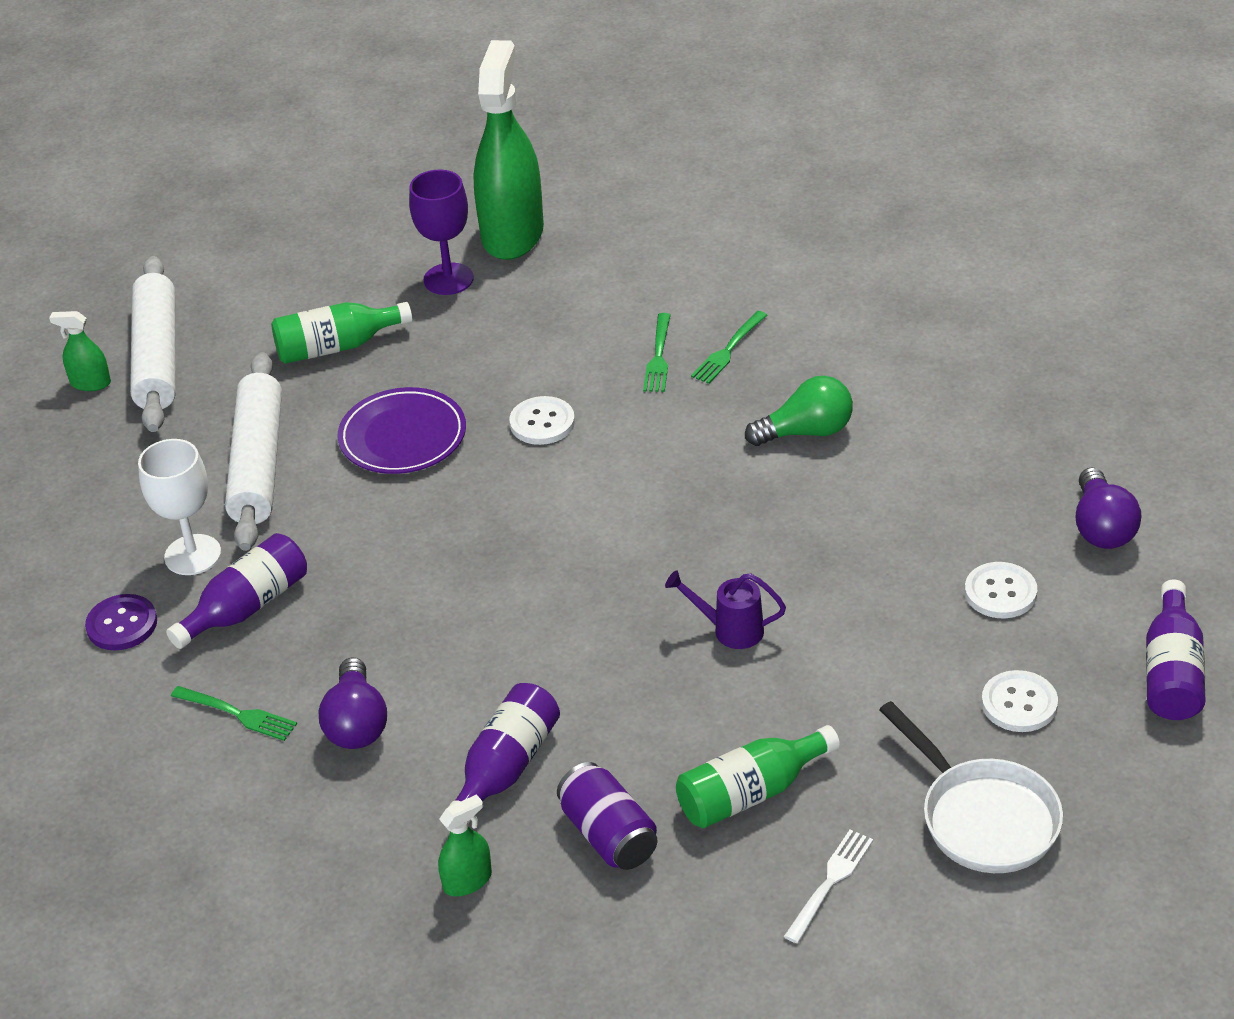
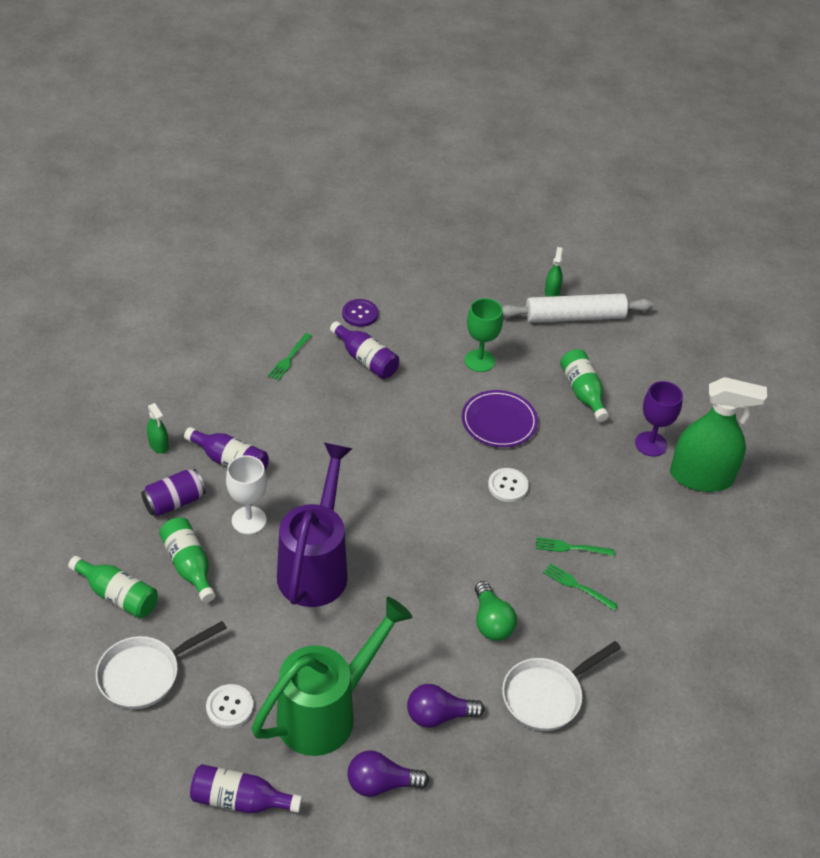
camera: 85 degrees right, 5 degrees up
(193, 555) = (408, 337): white goblet -> white goblet (249, 520)
(258, 463) = (479, 361): white rolling pin -> green goblet
(356, 723) = (274, 403): purple light bulb -> purple light bulb (438, 715)
(730, 630) = (316, 566): purple watering can -> purple watering can, size x2.43
(830, 882) = (118, 595): white fork -> green bottle
(921, 376) = (546, 696): none -> white pan
(1000, 592) = (327, 712): white button -> green watering can

